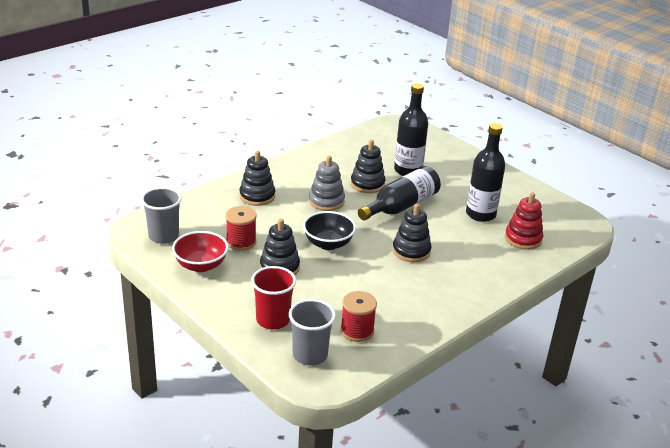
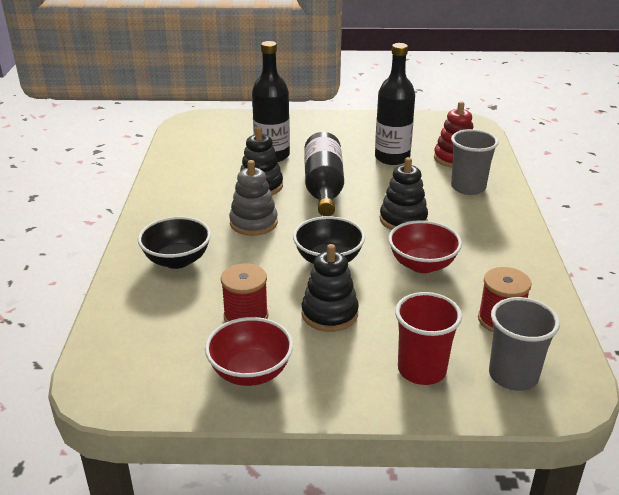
camera: 45 degrees left, 0 degrees up
(163, 236) = (149, 372): grey cup -> grey cup (468, 187)
(257, 196) = (177, 260): black stacking toy -> black bowl
(372, 279) = (422, 264): none -> red bowl

